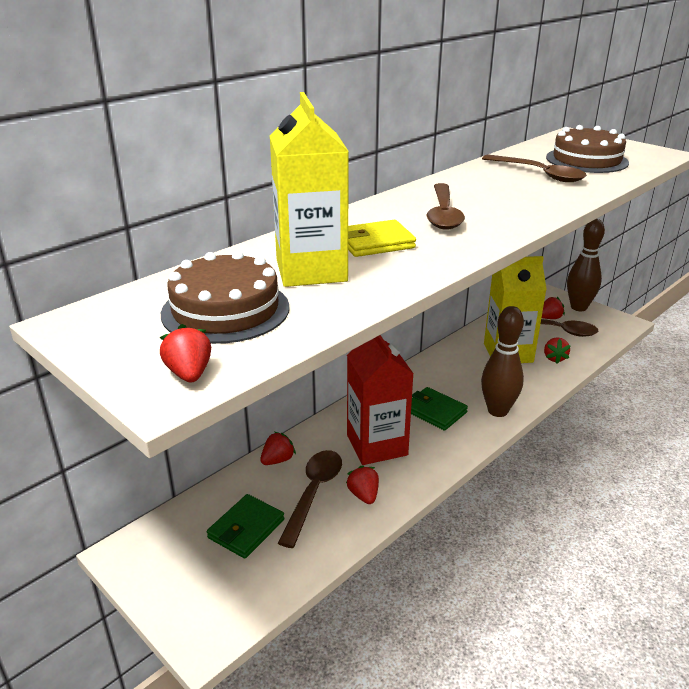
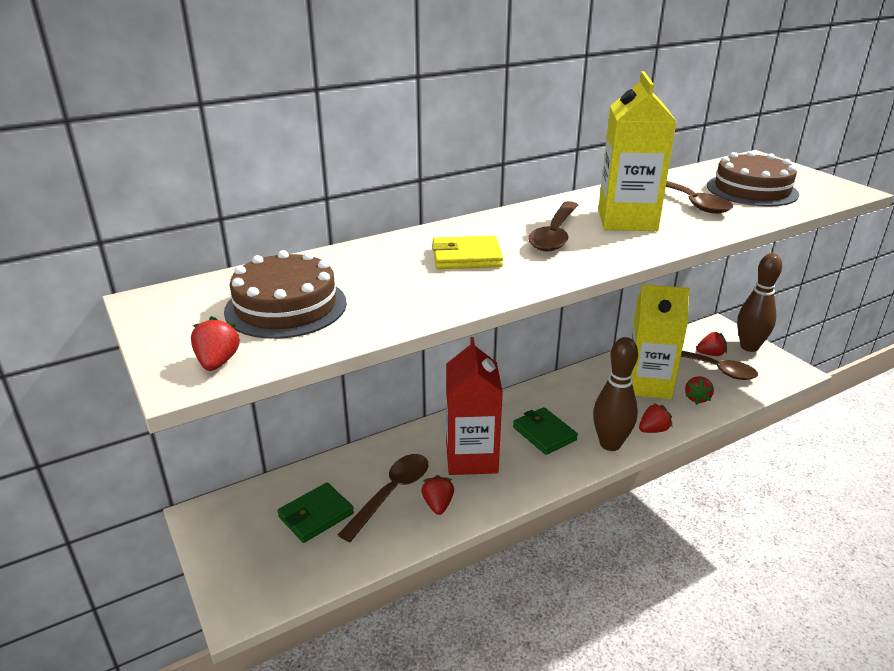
camera: 15 degrees right, 0 degrees up
(277, 460) = (371, 455): red strawberry -> red strawberry (653, 430)
(311, 270) = (387, 278): yellow carton -> yellow carton (627, 220)

